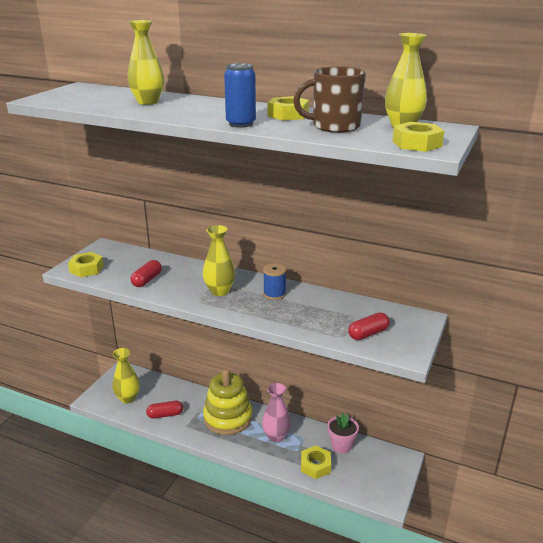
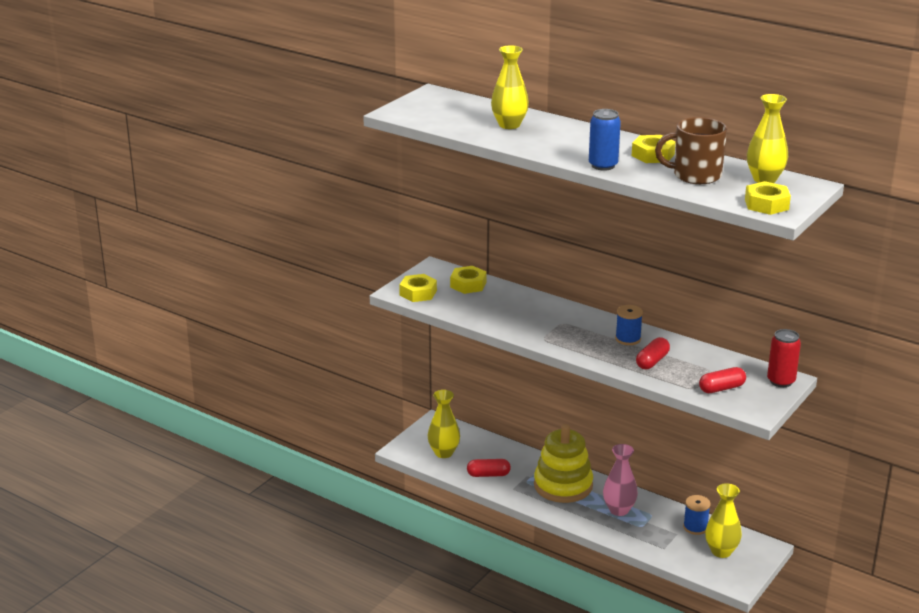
camera: 10 degrees right, 0 degrees up
(147, 280) = (486, 311): red capsule -> red capsule (652, 361)
(219, 291) = (567, 331): yellow vase -> yellow vase (721, 551)
(315, 465) = (660, 543): yellow nut -> yellow nut (468, 284)
(341, 445) = (695, 527): pink flower pot -> blue spool
(418, 321) = (781, 381): none -> red can

